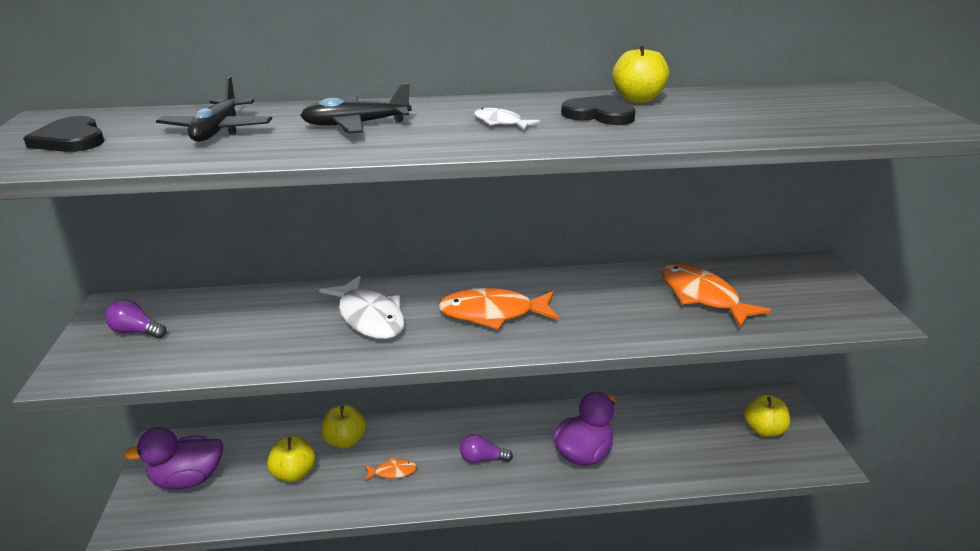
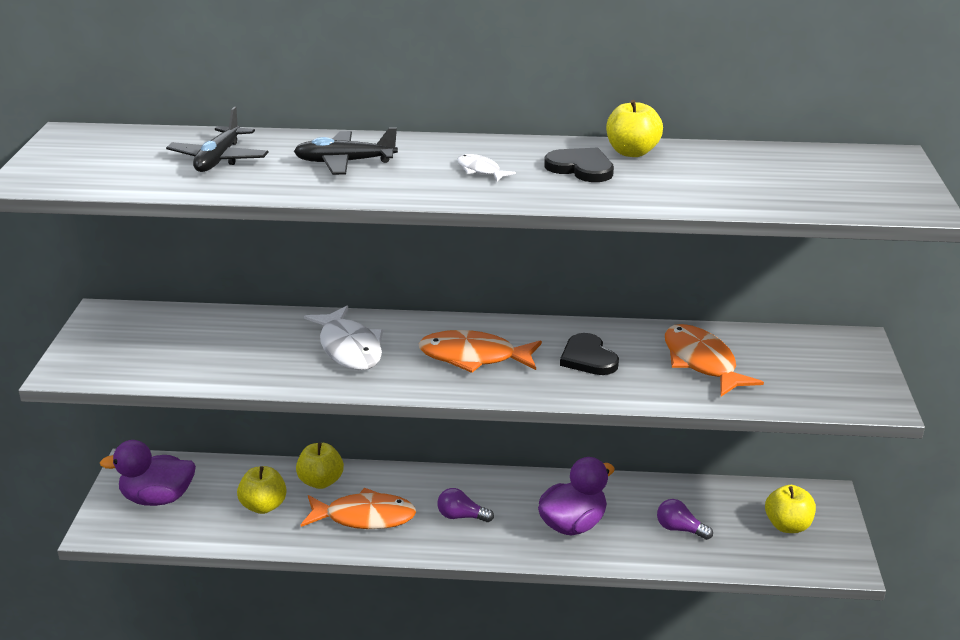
camera: 10 degrees right, 0 degrees up
(71, 139) = (92, 159): black heart -> black heart (588, 358)
(136, 331) = (126, 339): purple light bulb -> purple light bulb (679, 529)
(393, 471) = (364, 517): orange fish -> orange fish, size x2.02

